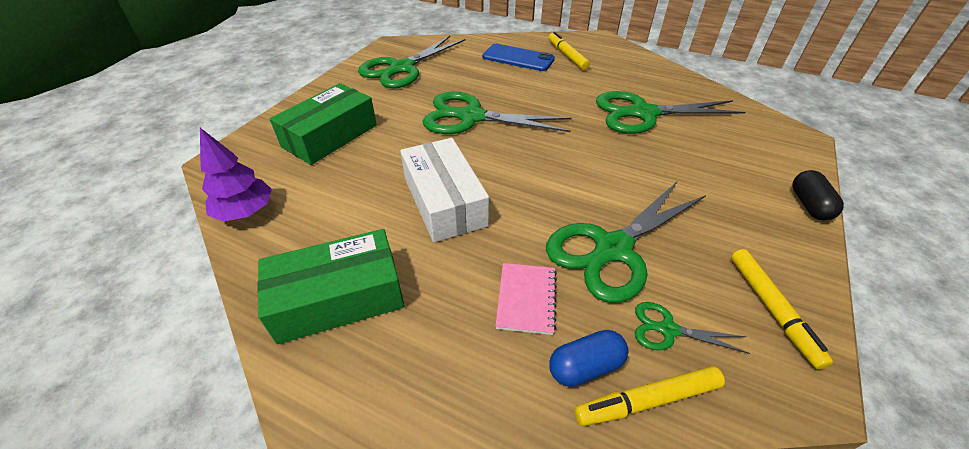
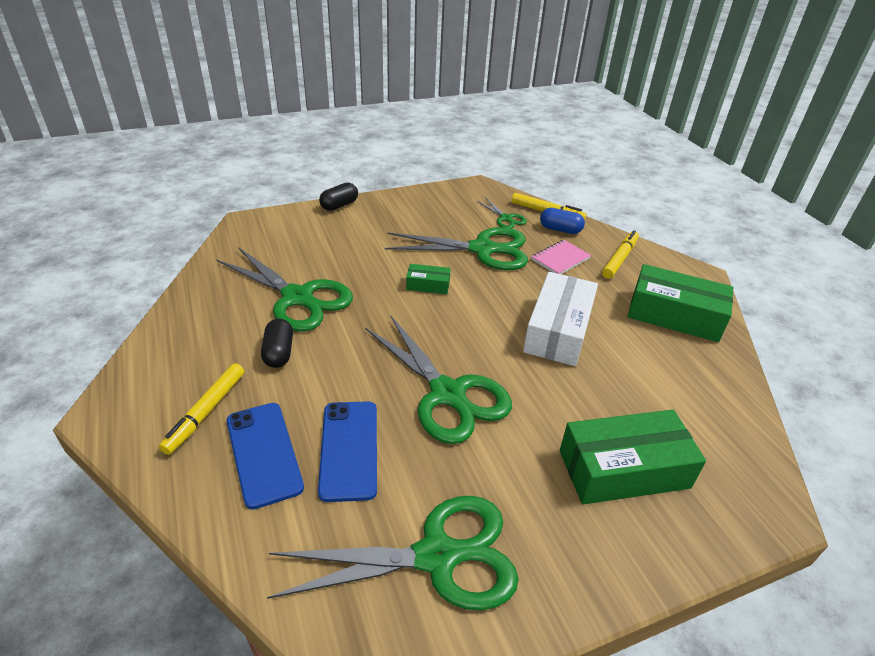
camera: 140 degrees left, 5 degrees down
(246, 212) = (739, 419): purple tree -> none
(485, 75) = (349, 449): none -> blue phone
(588, 86) = (279, 353): none -> black capsule
(591, 175) = (428, 285): none -> green box
(771, 309) = (448, 199): yellow marker -> yellow marker (619, 259)

